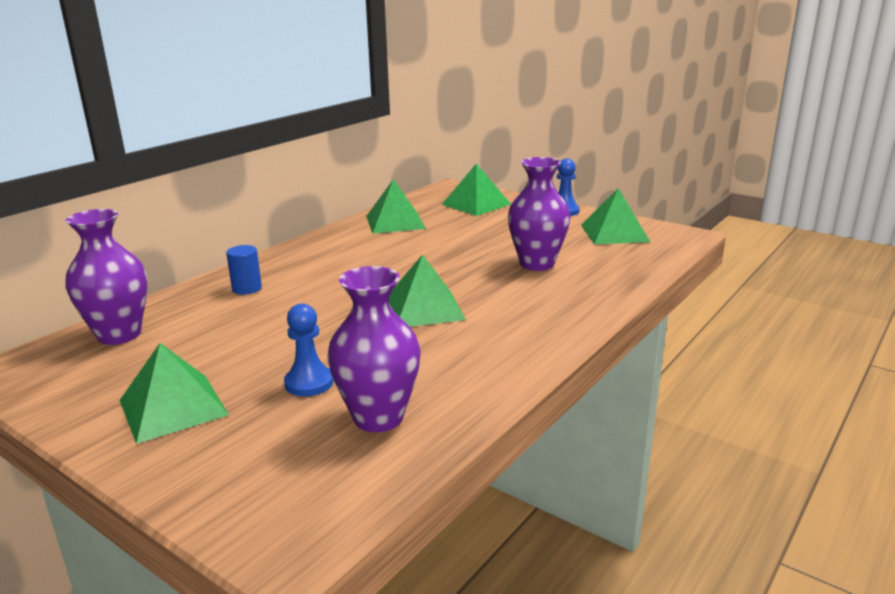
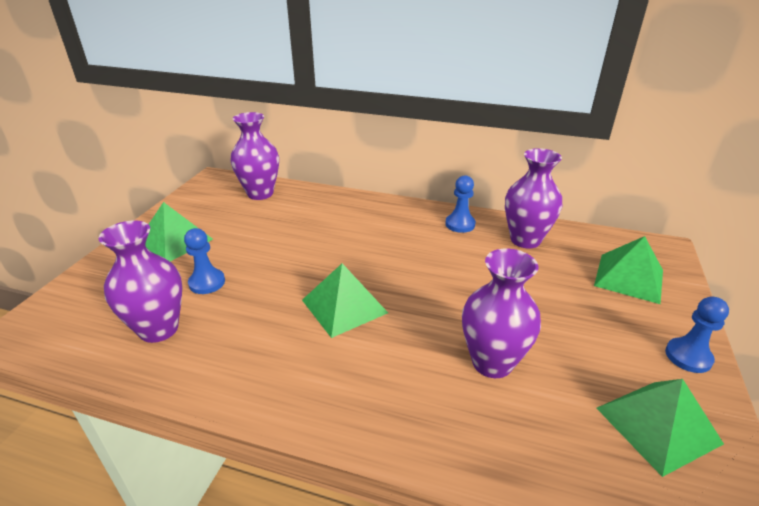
camera: 70 degrees right, 10 degrees up
(247, 288) = (343, 213): blue cylinder -> none
(341, 240) = (460, 224): none -> blue pawn
(395, 222) = (525, 240): green pyramid -> purple vase

